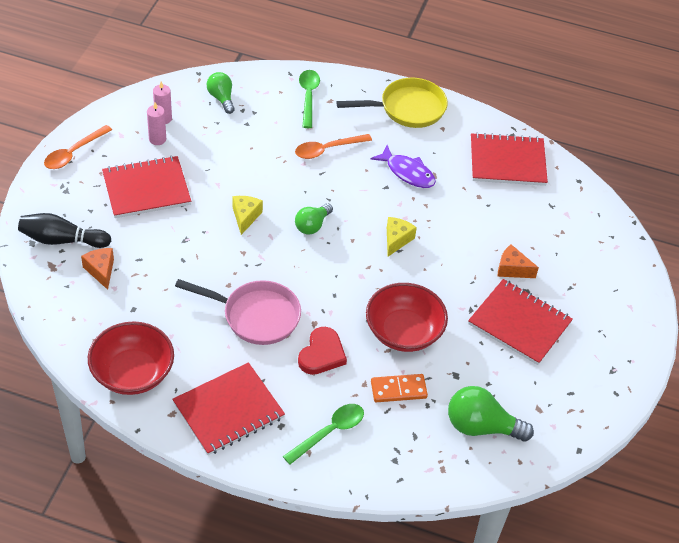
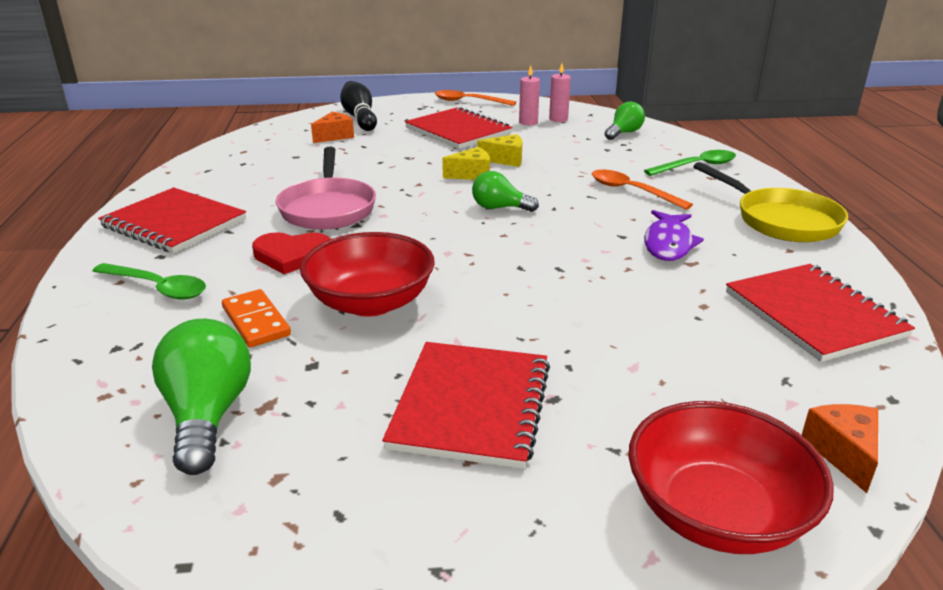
camera: 70 degrees right, 20 degrees down
(132, 373) = (209, 172): red bowl -> red bowl (716, 512)
(396, 240) = (537, 262): yellow cheese -> yellow cheese (505, 160)
(512, 269) = (588, 370): orange cheese -> orange cheese (843, 453)

